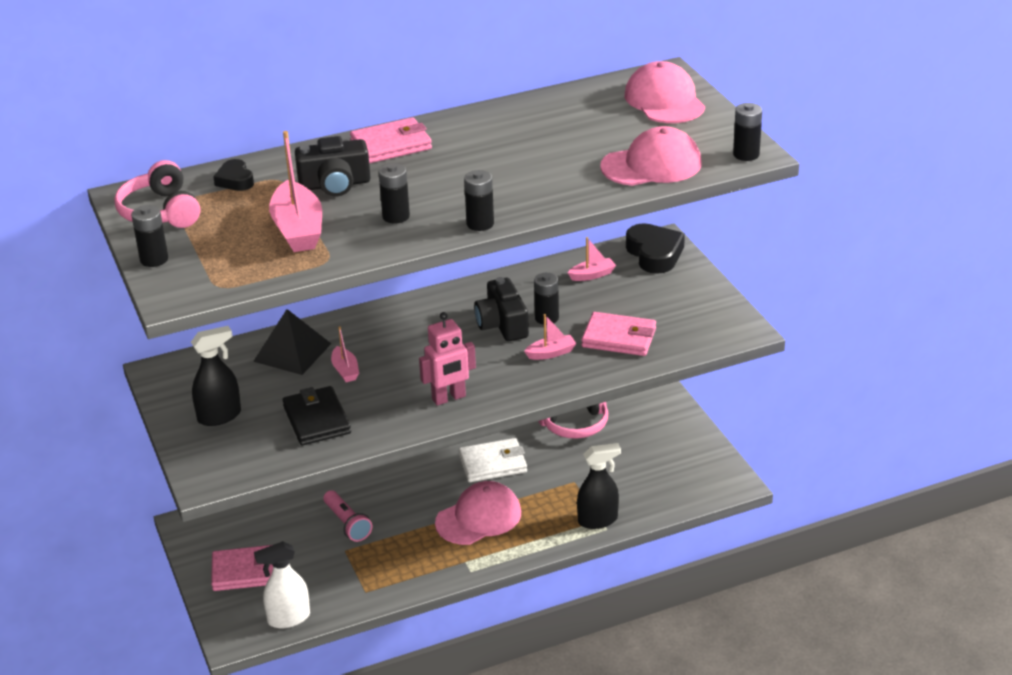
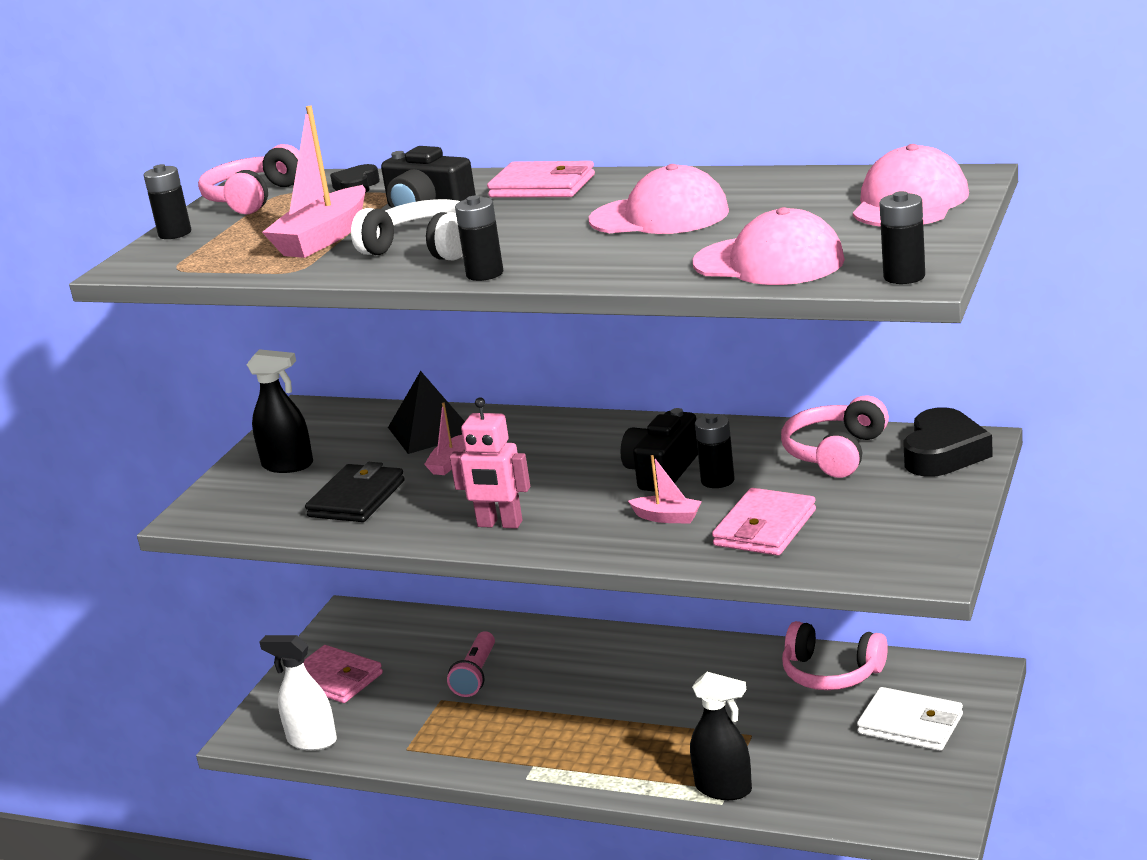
camera: 45 degrees right, 10 degrees down
(396, 216) = (424, 248): black battery -> white headphones
(478, 518) = (603, 727): pink cap -> pink cap (659, 216)
(493, 463) = (689, 678): white wallet -> white wallet (910, 724)
(592, 275) = (835, 453): pink boat -> pink headphones
(619, 338) = (765, 528): pink wallet -> pink wallet turned 60 degrees clockwise

